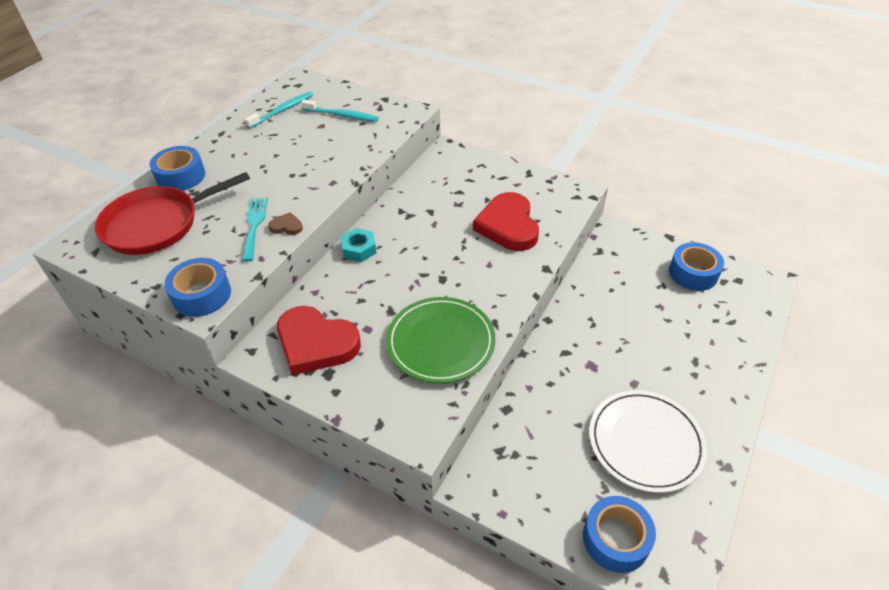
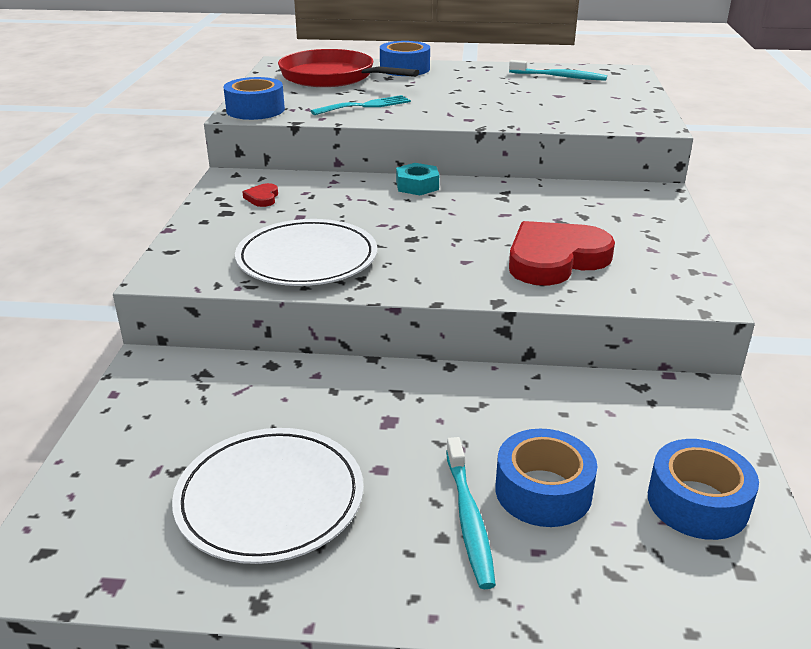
camera: 65 degrees right, 15 degrees down
(286, 226) = (377, 117): brown heart -> none
(316, 343) = (262, 198): red heart -> red heart, size x0.41
(342, 115) = (591, 99): turquoise toothbrush -> turquoise toothbrush (469, 519)
(440, 342) = (307, 258): green plate -> white plate
(616, 539) = (94, 495): blue tape -> blue tape (543, 491)

